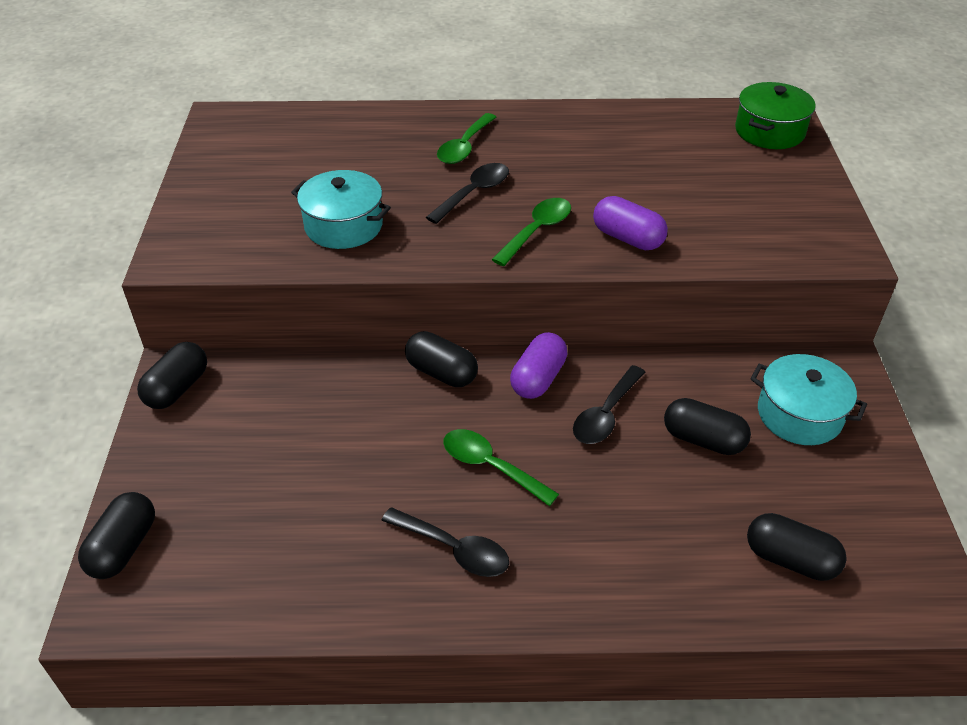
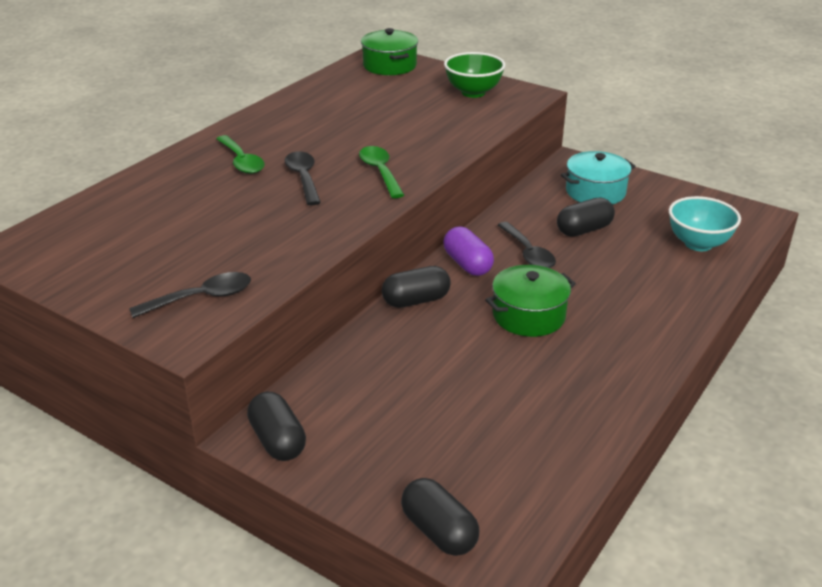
camera: 55 degrees left, 10 degrees down
(343, 226) = (263, 242): turquoise pot -> none
(454, 549) = (589, 359): black spoon -> black spoon (202, 298)
(490, 466) = (528, 315): green spoon -> green pot
(627, 238) = (431, 146): purple capsule -> none
(789, 211) = (473, 92): none -> green bowl
(790, 559) = (698, 244): black capsule -> turquoise bowl

